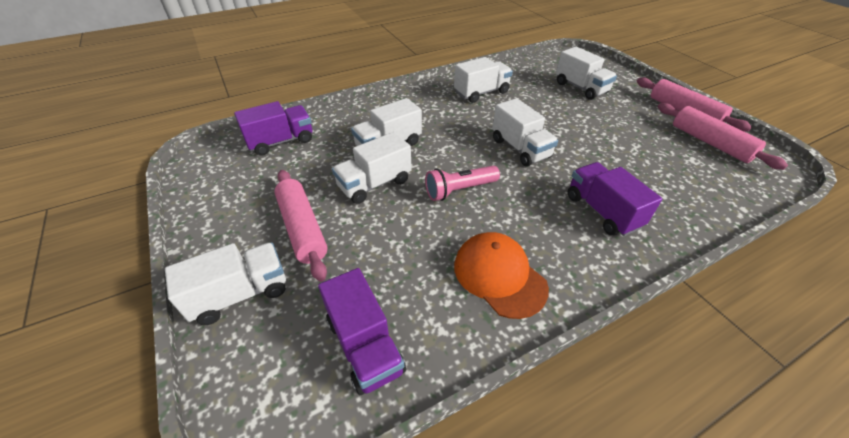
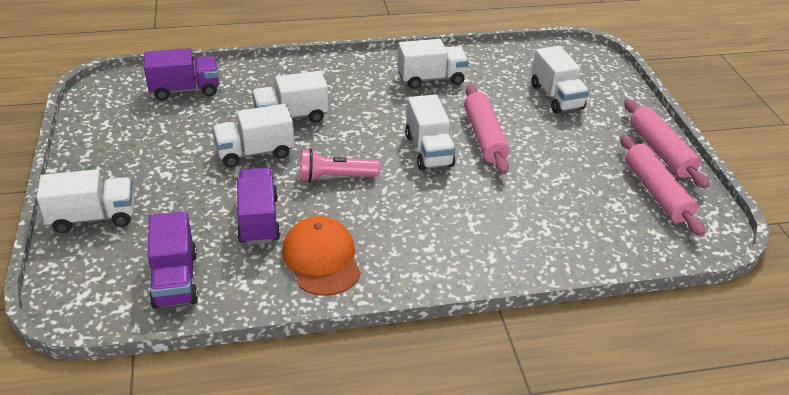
camera: 15 degrees right, 5 degrees down
(302, 228) = (167, 177): pink rolling pin -> pink rolling pin (484, 137)
(602, 211) = (466, 230): purple truck -> purple truck (258, 220)

